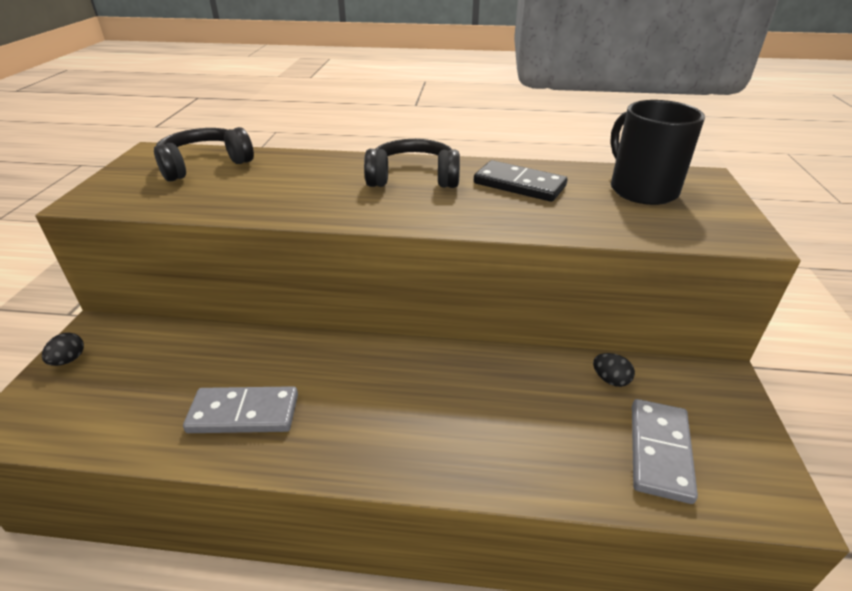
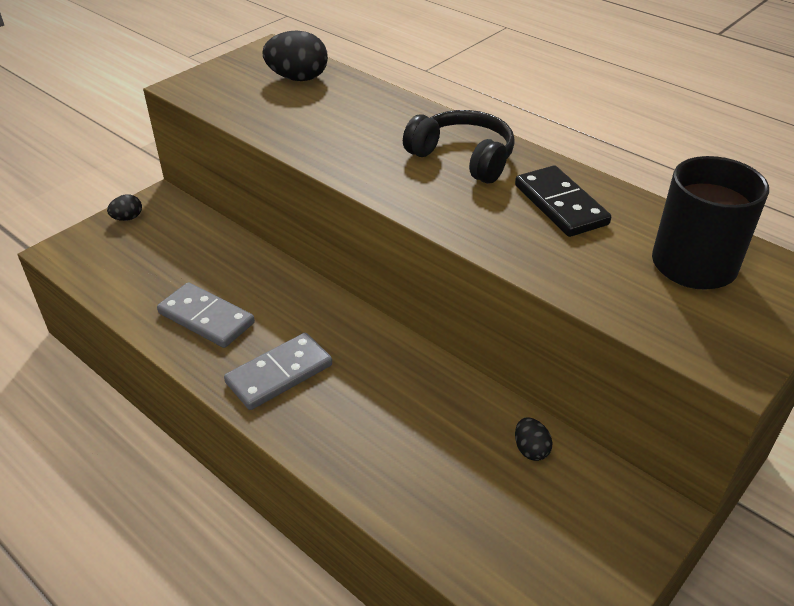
camera: 35 degrees right, 5 degrees up
(204, 165) = (298, 78): black headphones -> black egg
(659, 451) = (502, 530): grey domino -> grey domino (279, 374)

